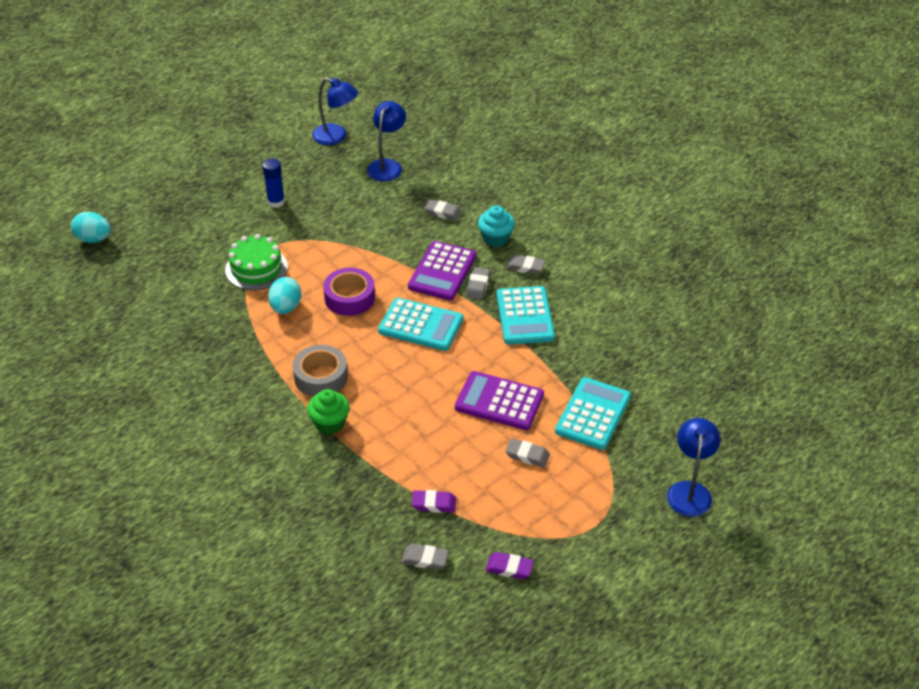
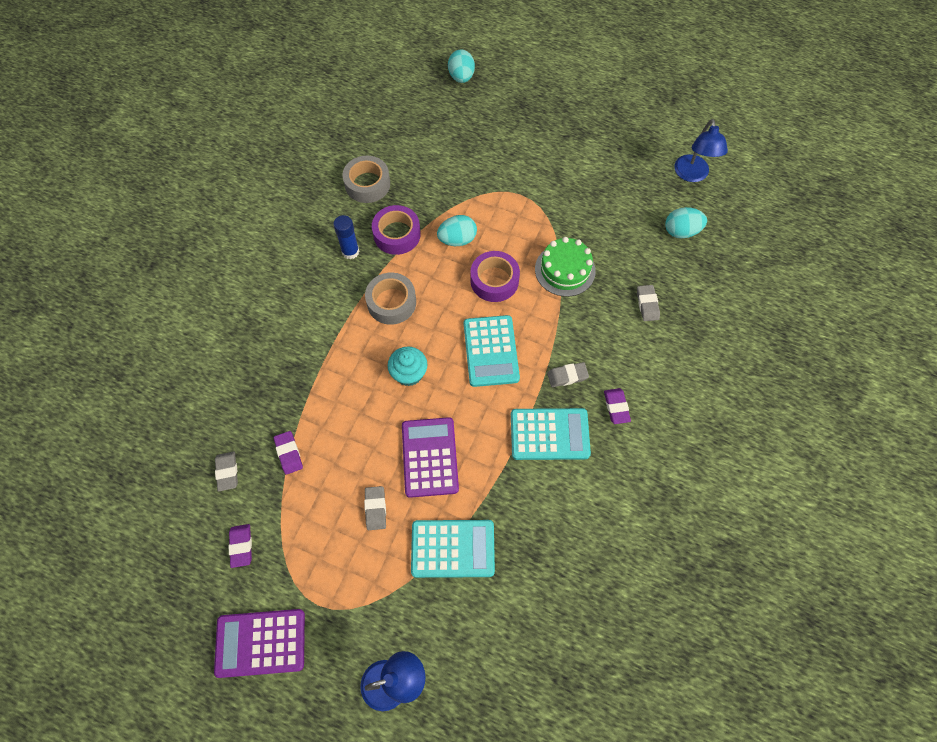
camera: 65 degrees right, 20 degrees up
(166, 351) = (367, 184): none -> grey tape
(246, 348) = (397, 234): none -> purple tape
(256, 268) = (490, 197): green cake -> green cake (565, 270)
(276, 202) = (578, 172): blue glue stick -> blue glue stick (350, 252)
(330, 423) = (343, 333): green cupcake -> none
(387, 165) = (681, 231): blue lamp -> turquoise egg
(442, 271) = (568, 338): purple calculator -> purple calculator (260, 643)
(495, 238) = (640, 364): turquoise cupcake -> turquoise cupcake (409, 373)
(525, 267) = (616, 407): grey eraser -> purple eraser
(525, 316) = (549, 434): turquoise calculator -> turquoise calculator turned 150 degrees counterclockwise

